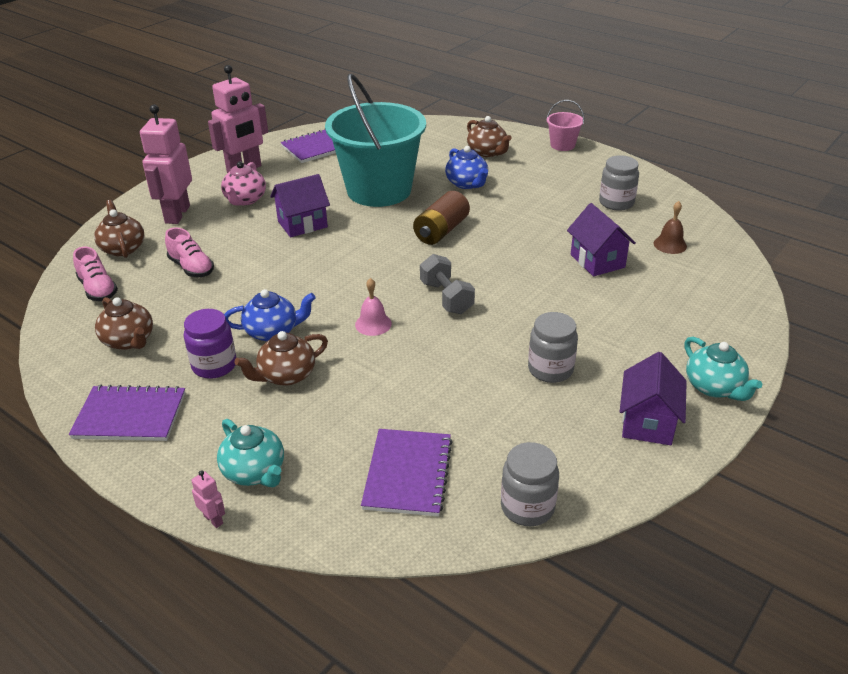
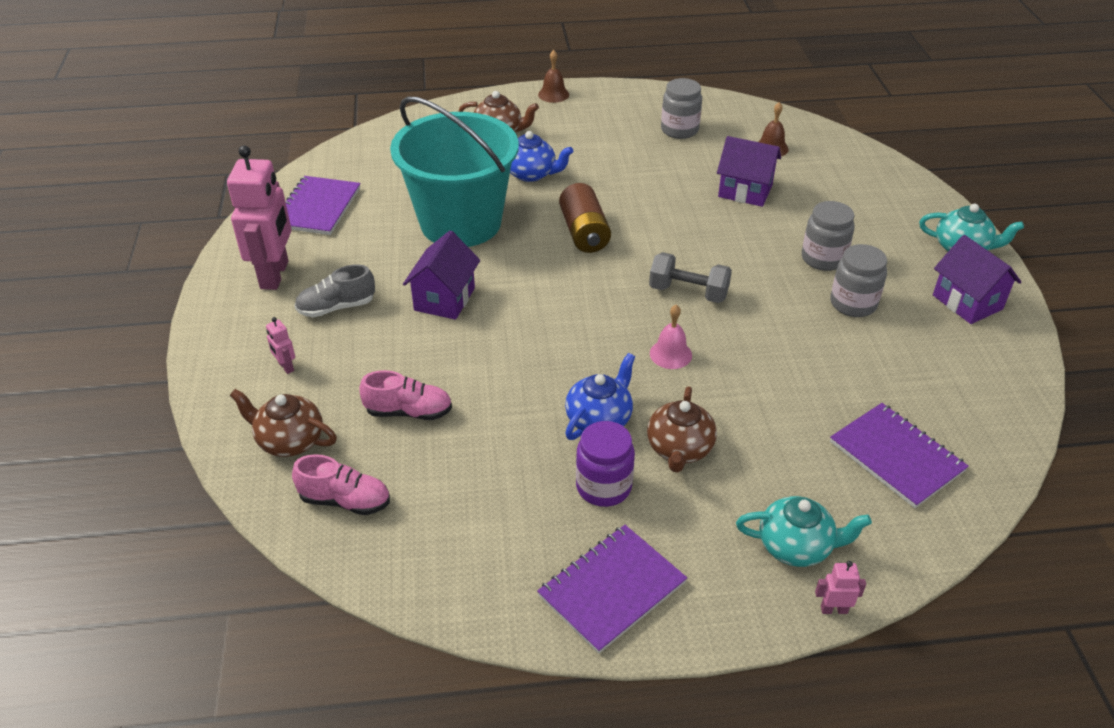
camera: 45 degrees left, 5 degrees up
(129, 341) = (479, 525): brown teapot -> none
(177, 214) = (285, 367): pink robot -> pink robot, size x0.40
(245, 200) = (336, 307): pink teapot -> grey shoe
(527, 507) = (999, 419): grey jar -> grey jar (823, 258)
(562, 145) = (553, 94): pink bucket -> brown bell

